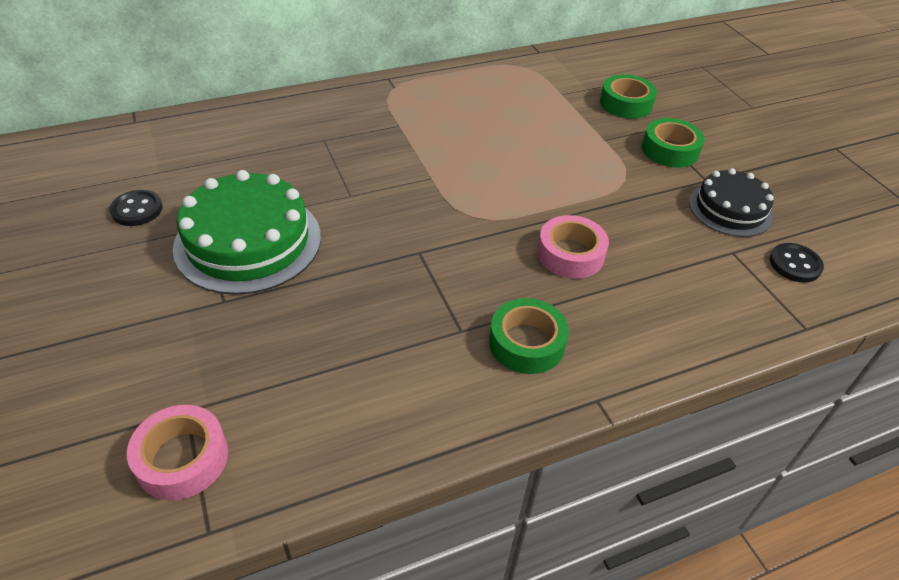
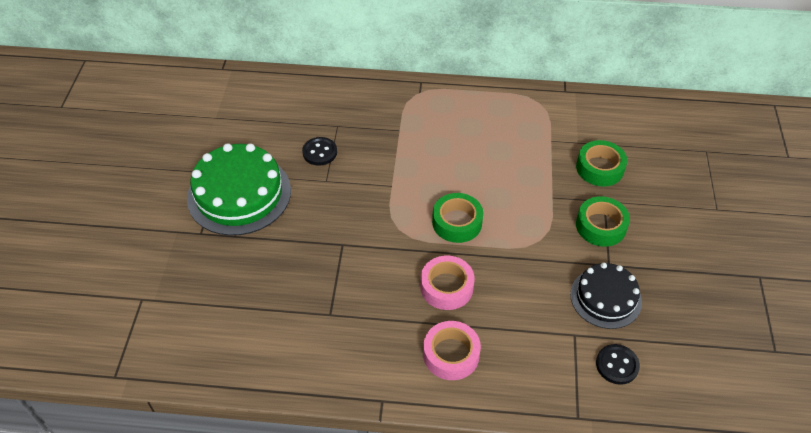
camera: 30 degrees right, 5 degrees up
(137, 210) = (186, 144): black button -> black button (320, 152)
(182, 458) = (124, 328): pink tape -> pink tape (451, 354)
(526, 343) = (365, 341): green tape -> green tape (457, 222)

